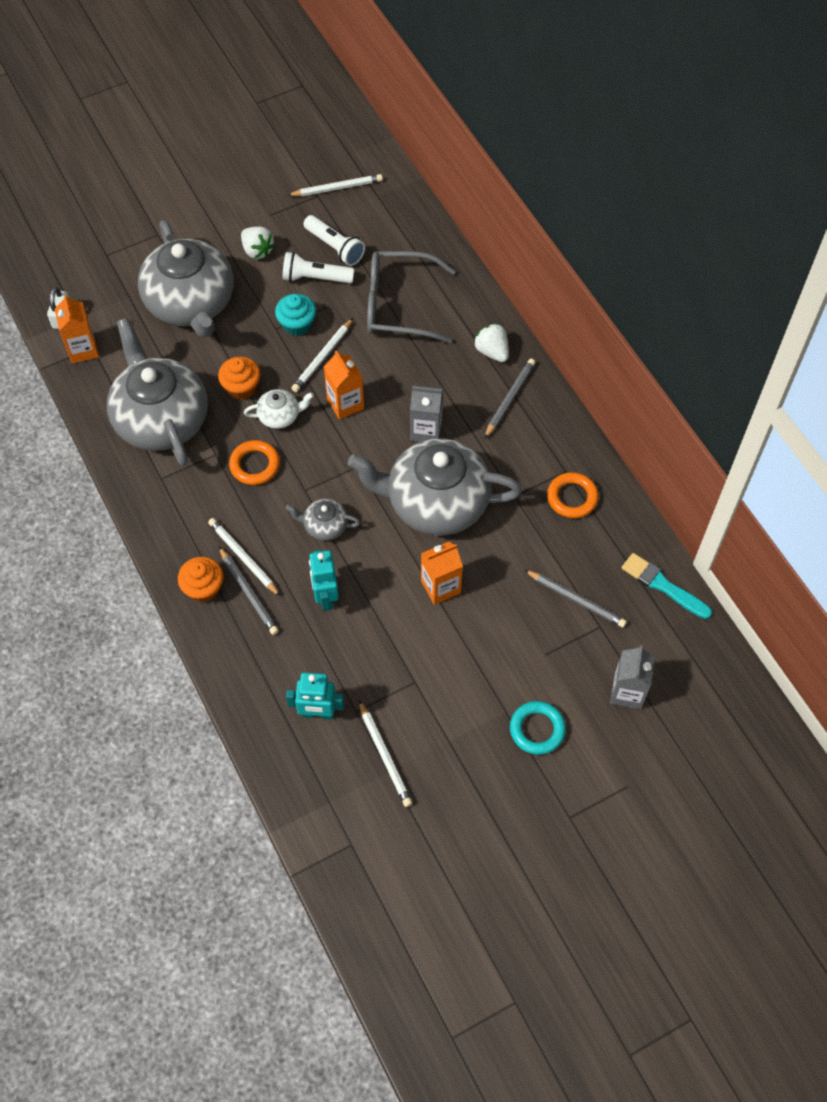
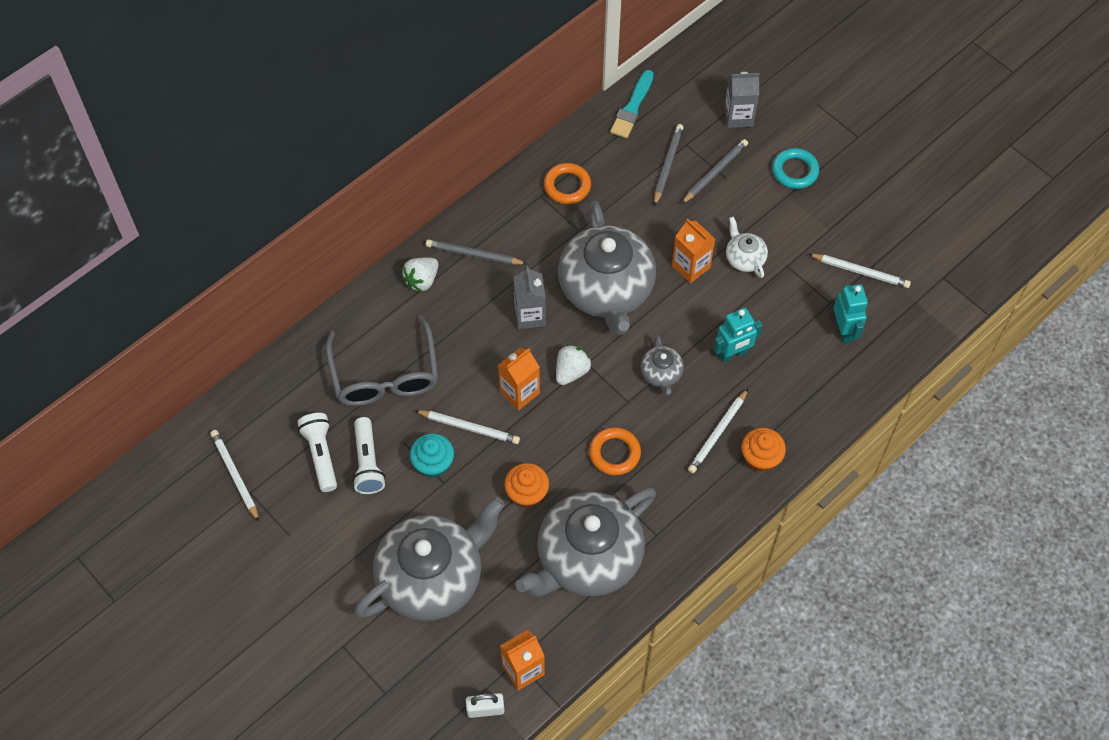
camera: 105 degrees left, 0 degrees up
(249, 593) = (752, 418): grey pencil -> grey pencil (715, 172)
(257, 250) = (343, 531): white strawberry -> white strawberry (571, 371)
(280, 416) = (551, 447): white teapot -> white teapot (744, 258)
(335, 247) = (321, 455): white flashlight -> white flashlight turned 45 degrees counterclockwise
(385, 756) = (860, 272): white pencil -> white pencil turned 60 degrees clockwise

